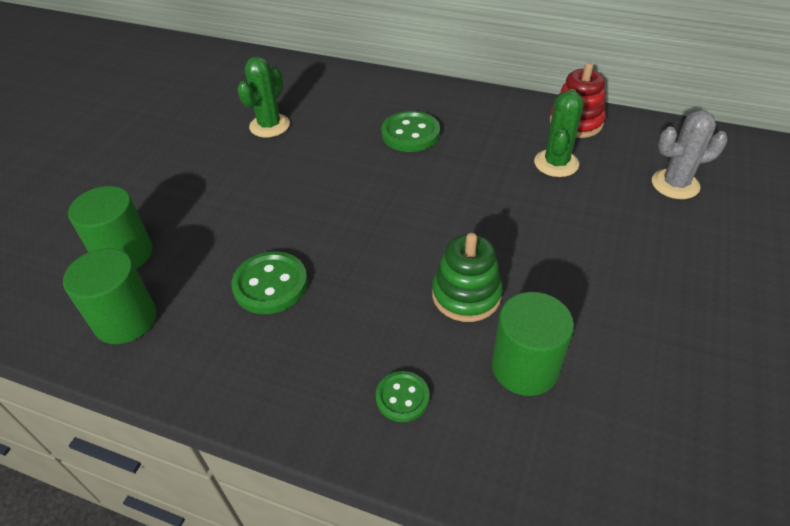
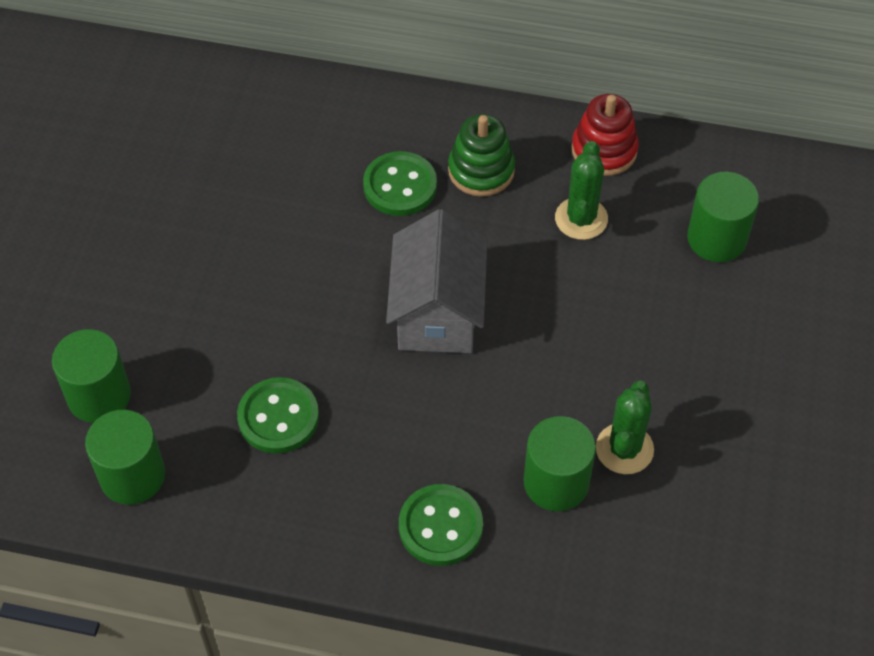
camera: 10 degrees left, 10 degrees up
(269, 126) = (215, 187): green cactus -> green cactus (624, 449)
(402, 397) = (440, 526): green button -> green button, size x1.62
(427, 217) = (437, 312): none -> grey house
(466, 295) = (491, 408): green stacking toy -> green stacking toy (481, 170)
(675, 184) = (716, 238): grey cactus -> green cylinder

